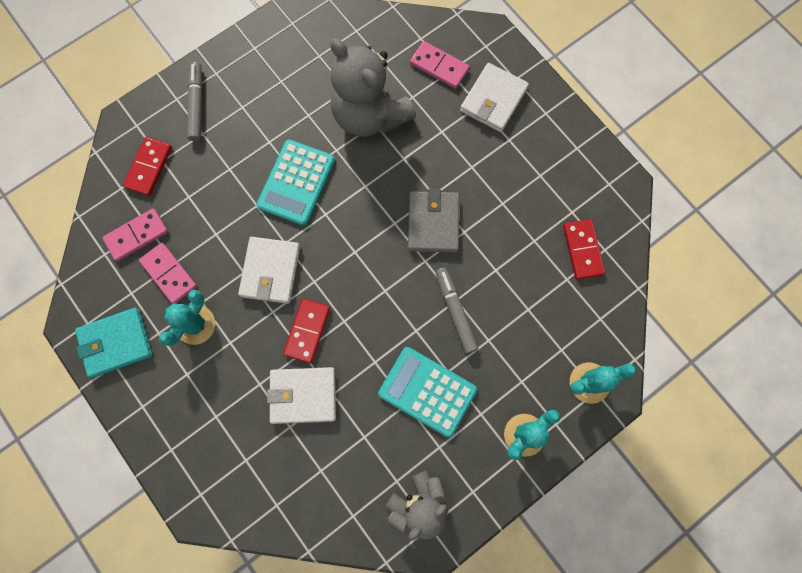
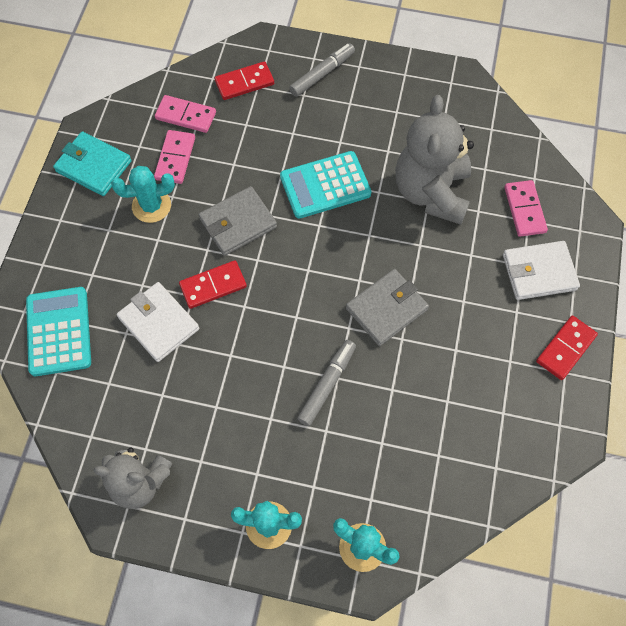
camera: 50 degrees right, 10 degrees down
(270, 271) = (238, 223): white wallet -> grey wallet
(427, 391) = (240, 415): turquoise calculator -> turquoise calculator (59, 331)
(582, 250) = (477, 448): red domino -> red domino (565, 349)

